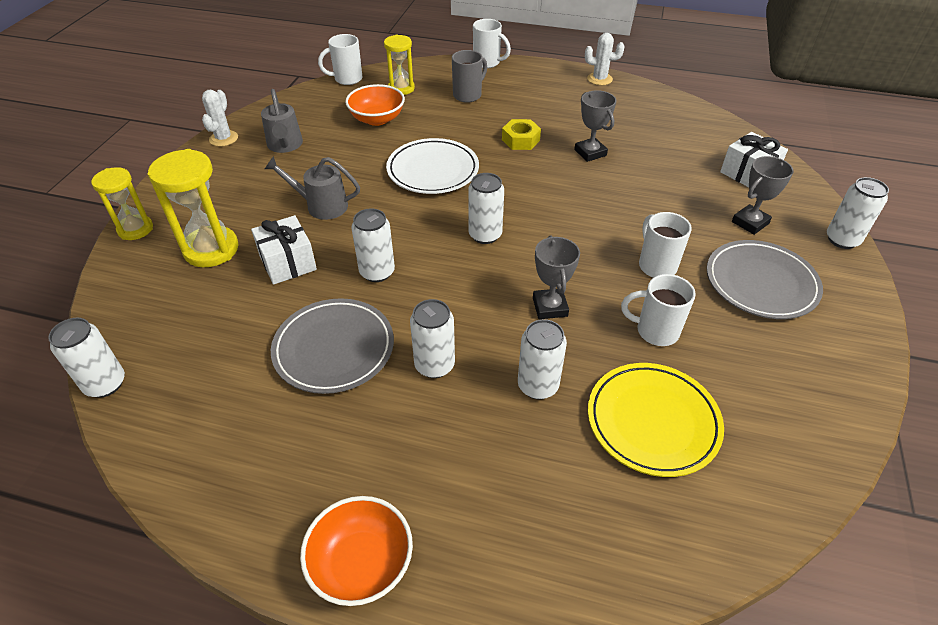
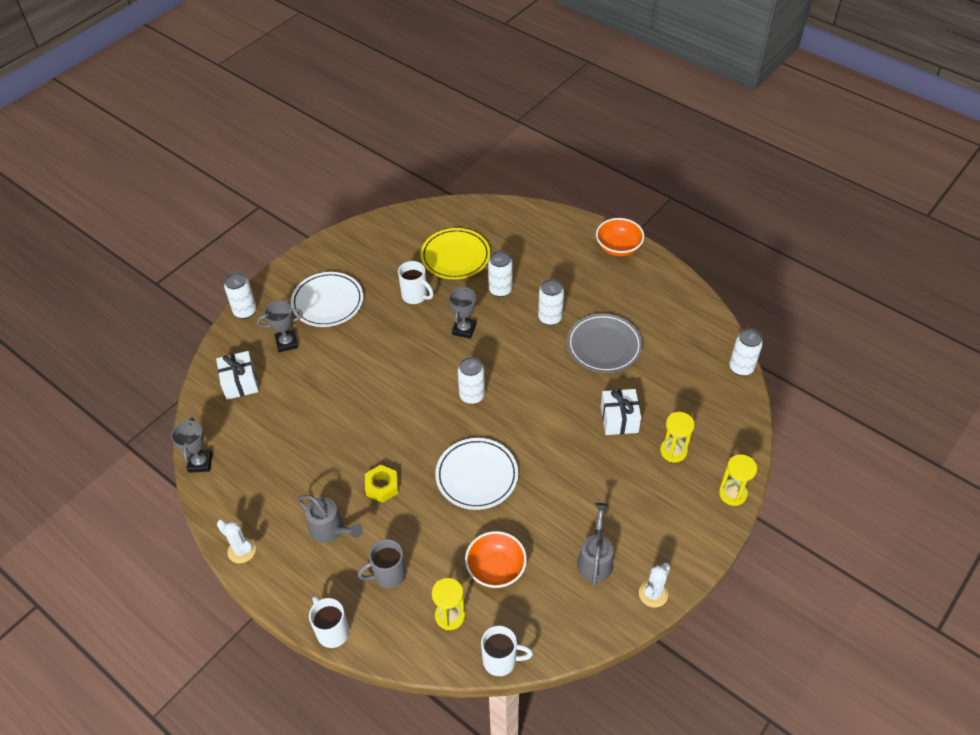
camera: 155 degrees left, 5 degrees up
(211, 249) = (673, 451): yellow hourglass -> yellow hourglass, size x0.65
(321, 206) = (581, 467): grey watering can -> grey watering can (331, 530)
(377, 272) = (560, 390): white can -> none
(590, 153) = (336, 449): grey trophy -> grey trophy (200, 463)
(656, 265) = (377, 334): white mug -> none
(761, 283) = (327, 302): grey plate -> white plate

